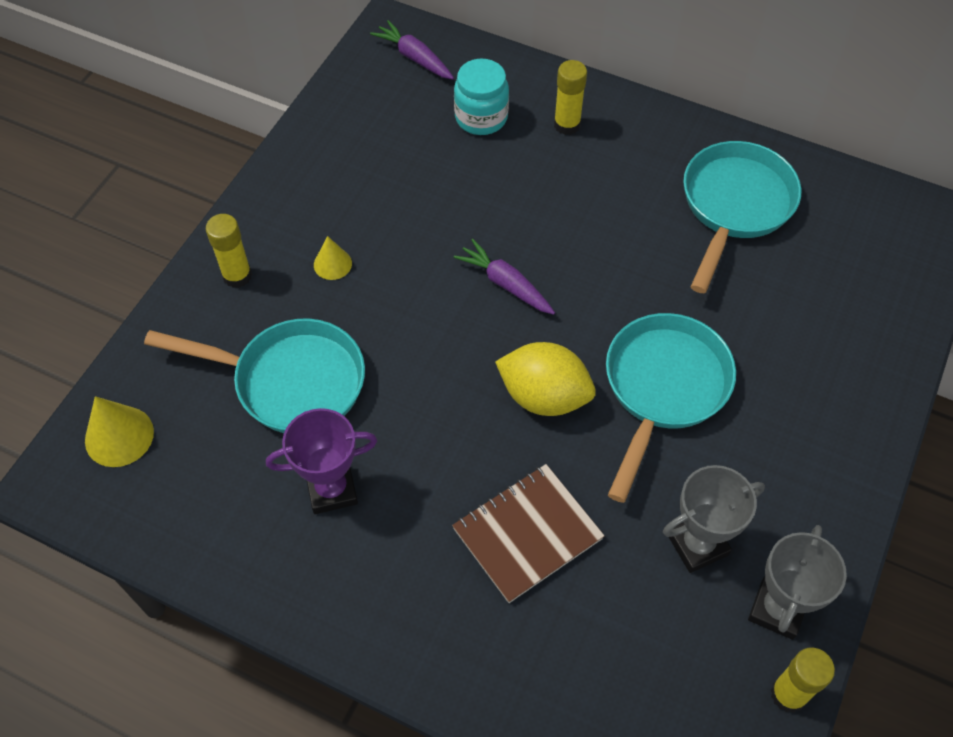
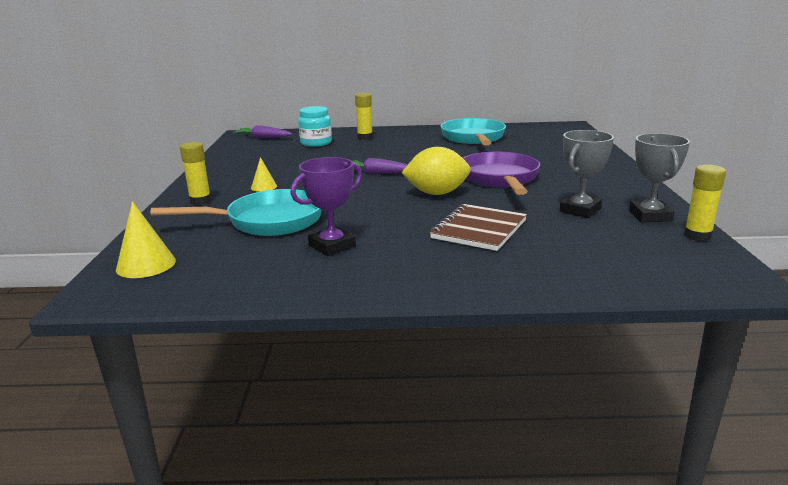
camera: 25 degrees left, 35 degrees down
(663, 388) = (499, 179): turquoise pan -> purple pan

